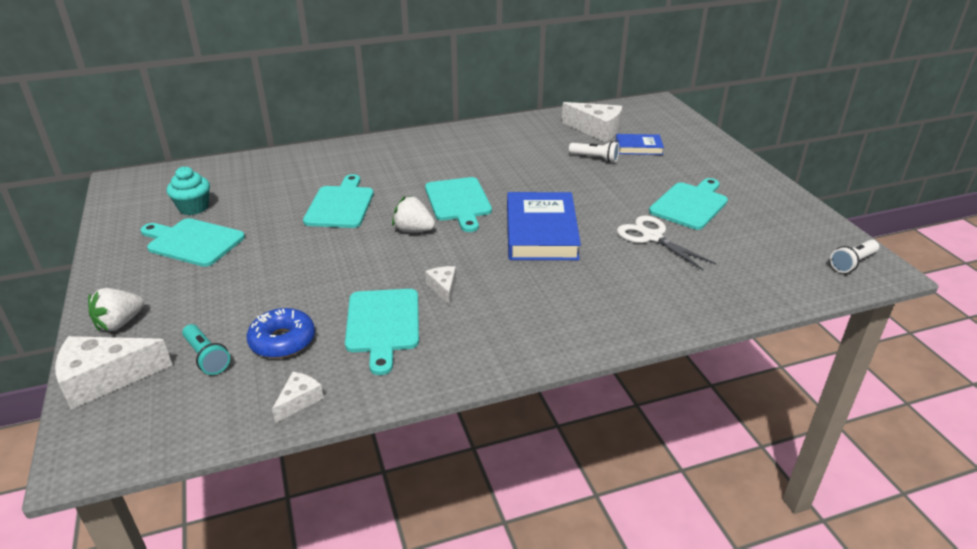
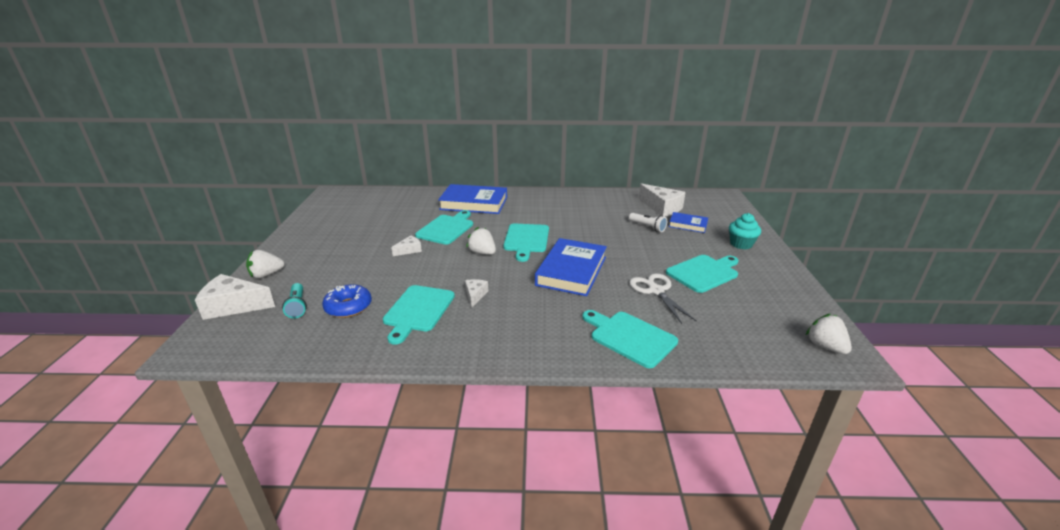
camera: 20 degrees right, 5 degrees down
(193, 208) = (358, 215): turquoise cupcake -> turquoise cupcake (741, 244)
(193, 242) = (342, 235): turquoise cutting board -> turquoise cutting board (630, 337)
(299, 400) = (330, 348): white cheese -> white cheese (409, 250)
(353, 162) = (474, 203): none -> blue book
(852, 263) = (825, 346): white flashlight -> white strawberry

